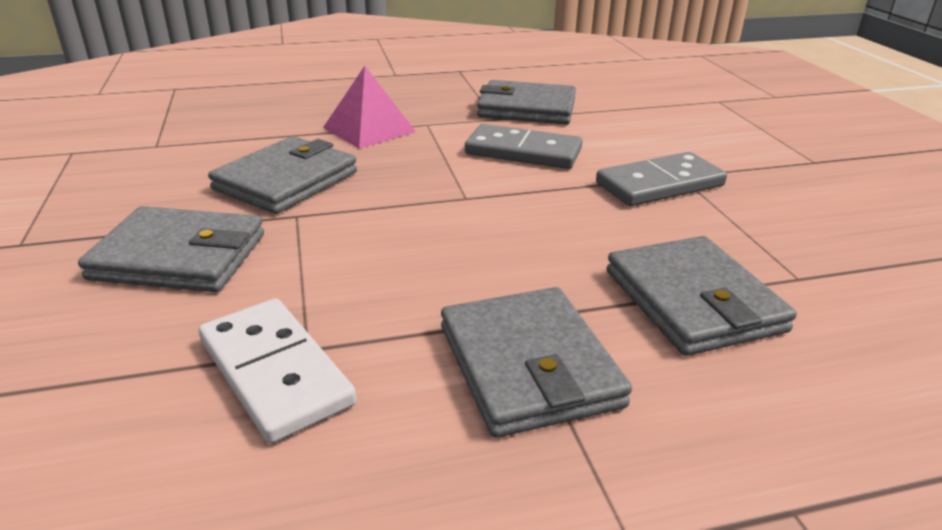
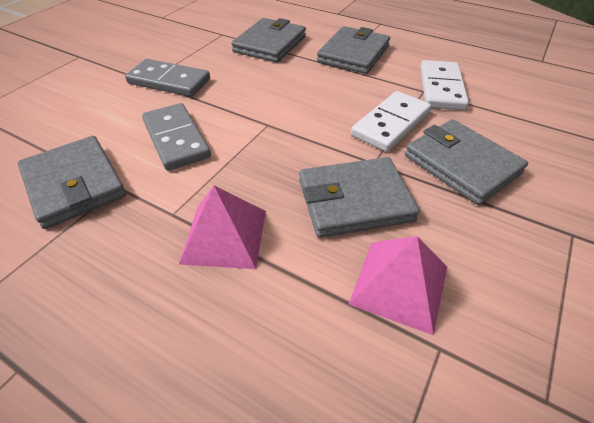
camera: 135 degrees left, 15 degrees up
(203, 156) = (399, 284): none -> pink pyramid
(314, 263) = (391, 124): none -> white domino

